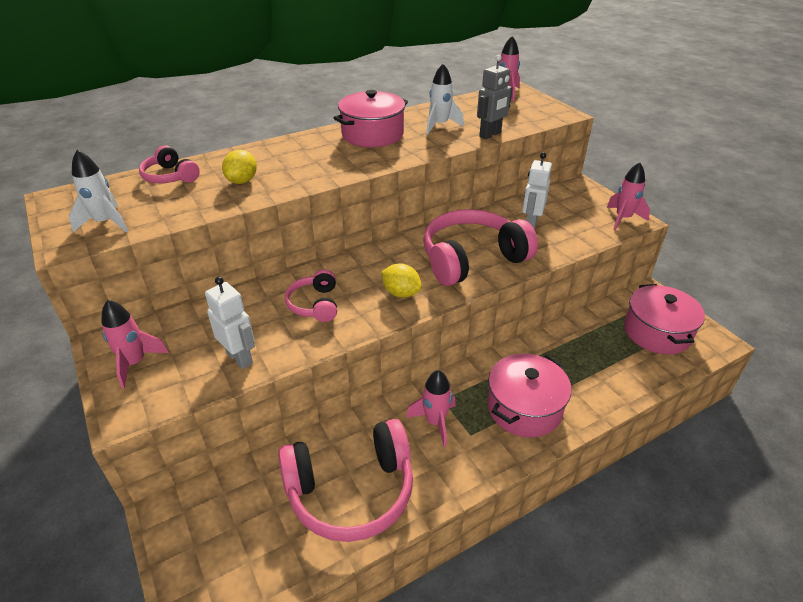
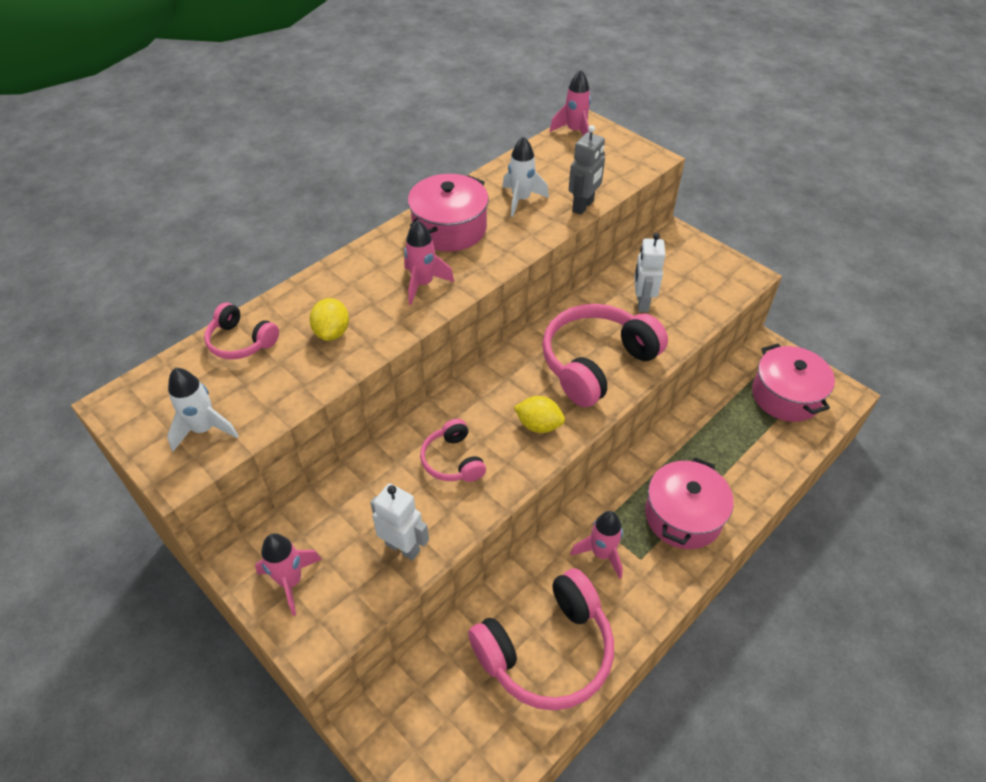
camera: 15 degrees left, 10 degrees up
(623, 219) = (734, 276): pink rocket -> pink rocket (423, 284)

